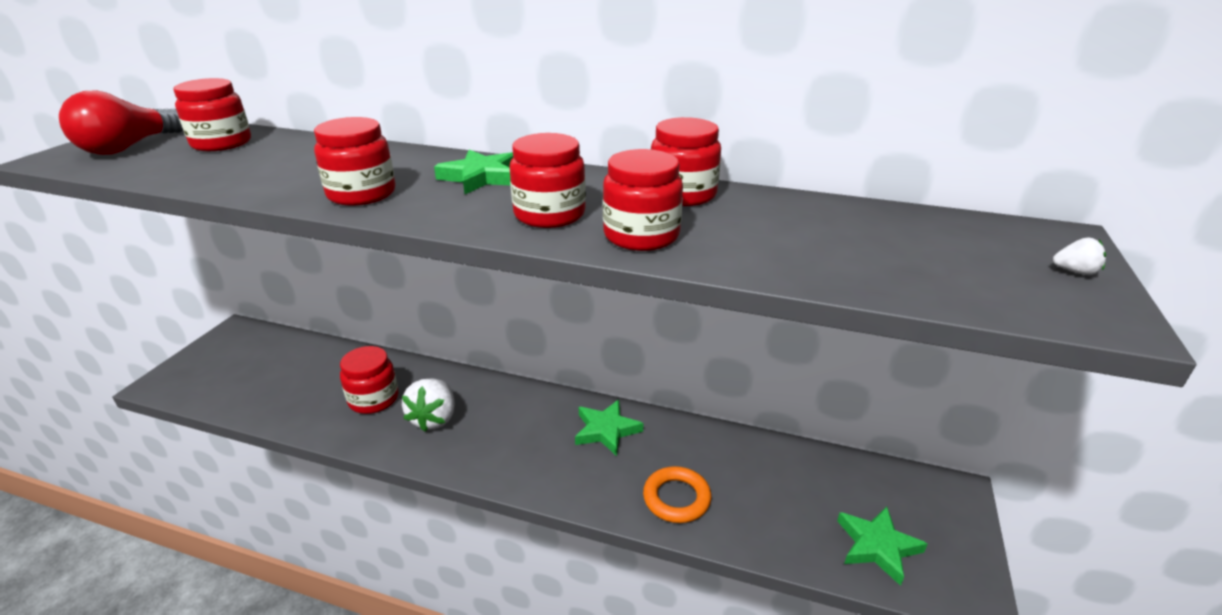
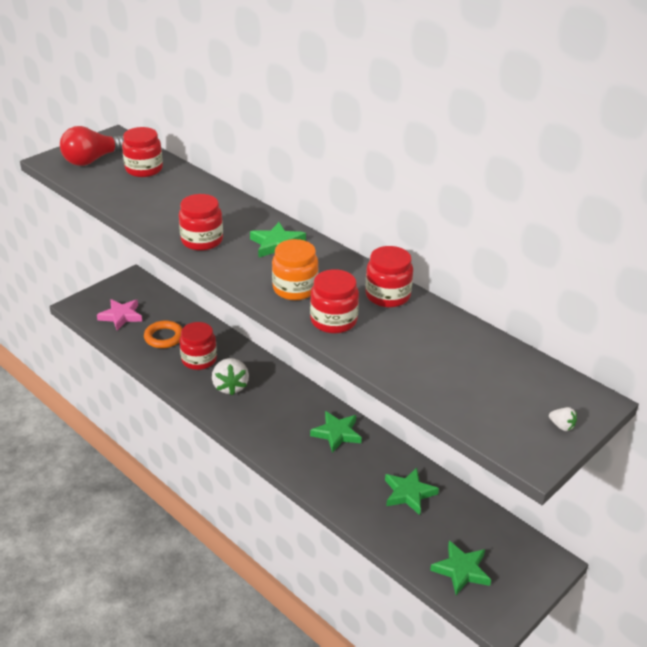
camera: 25 degrees right, 5 degrees up
(234, 379) = (121, 316): none -> pink star
(434, 418) = (230, 386): white strawberry -> white strawberry turned 45 degrees counterclockwise
(549, 214) = (295, 288): red jar -> orange jar
(676, 498) = (352, 493): orange ring -> orange ring (164, 337)
(742, 472) = (409, 493): none -> green star

